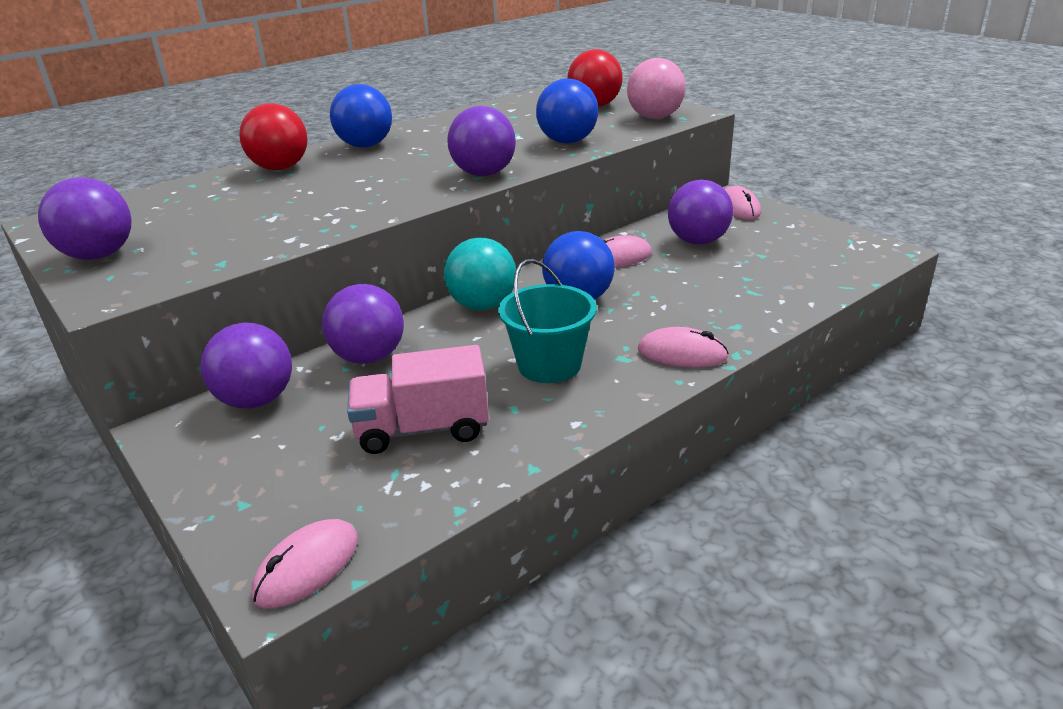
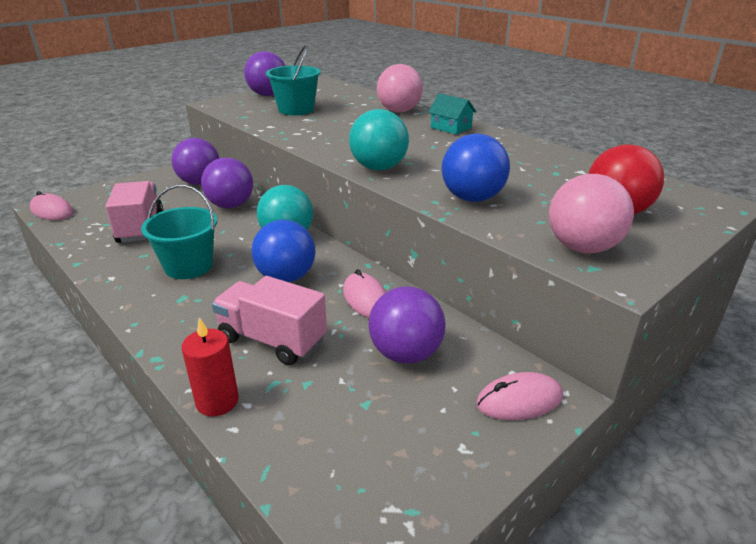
camera: 85 degrees right, 0 degrees up
(217, 227) = (296, 110): none -> turquoise bucket
(280, 168) = (399, 111): red ball -> pink ball
(365, 146) = (451, 127): blue ball -> turquoise house
(484, 174) = (378, 168): purple ball -> turquoise ball
(682, 354) = (173, 327): pink mouse -> none
(692, 297) = (272, 340): none -> pink truck
(783, 313) = (217, 401): none -> red candle

